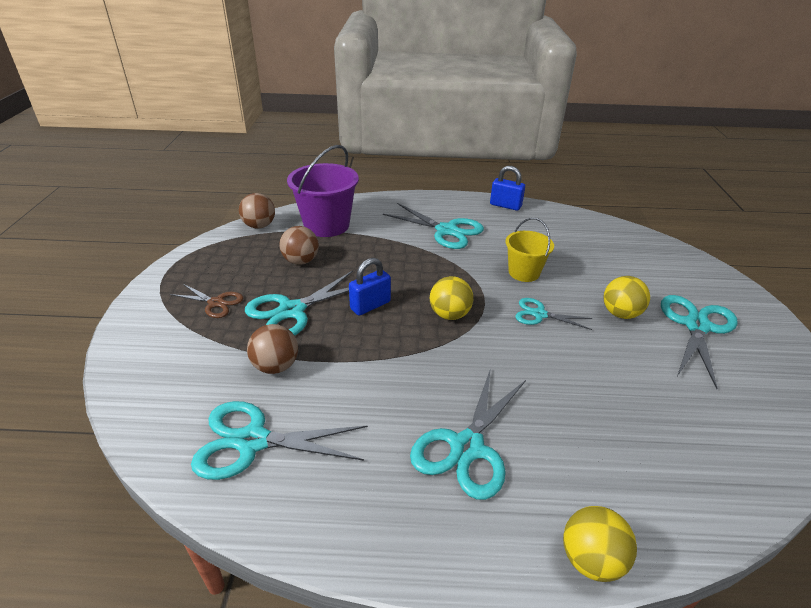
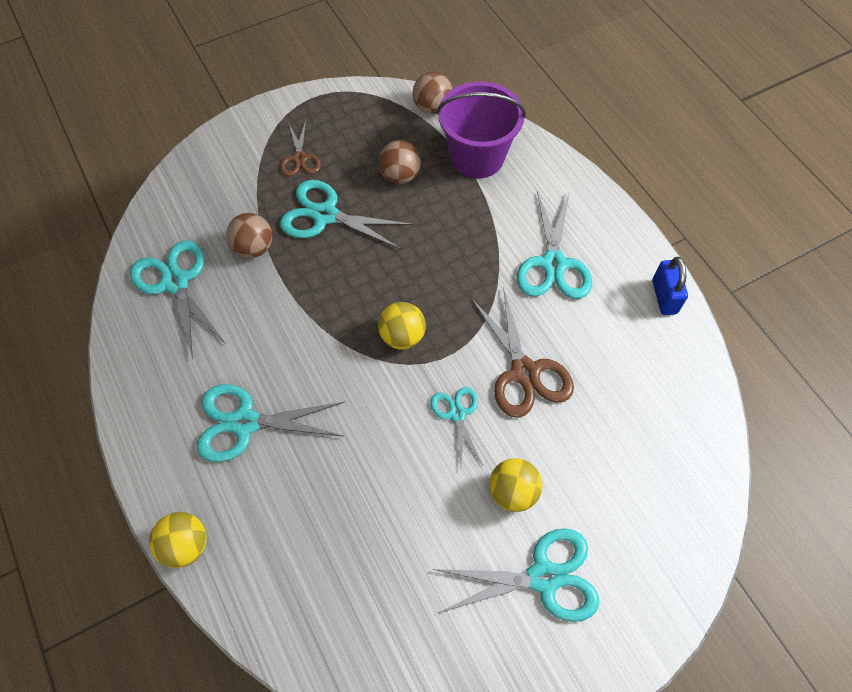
camera: 60 degrees right, 25 degrees up
(370, 305) = (372, 267): blue padlock -> none
(524, 272) = (524, 372): yellow bucket -> brown scissors

